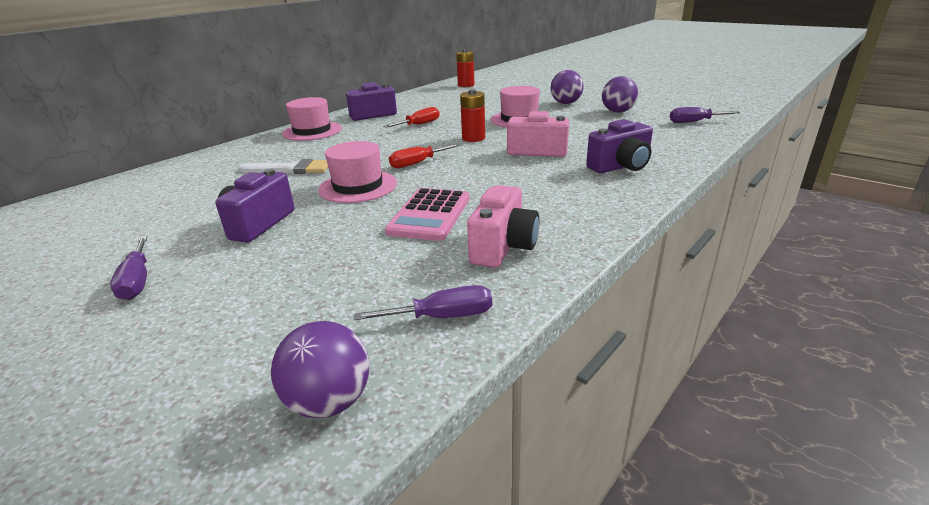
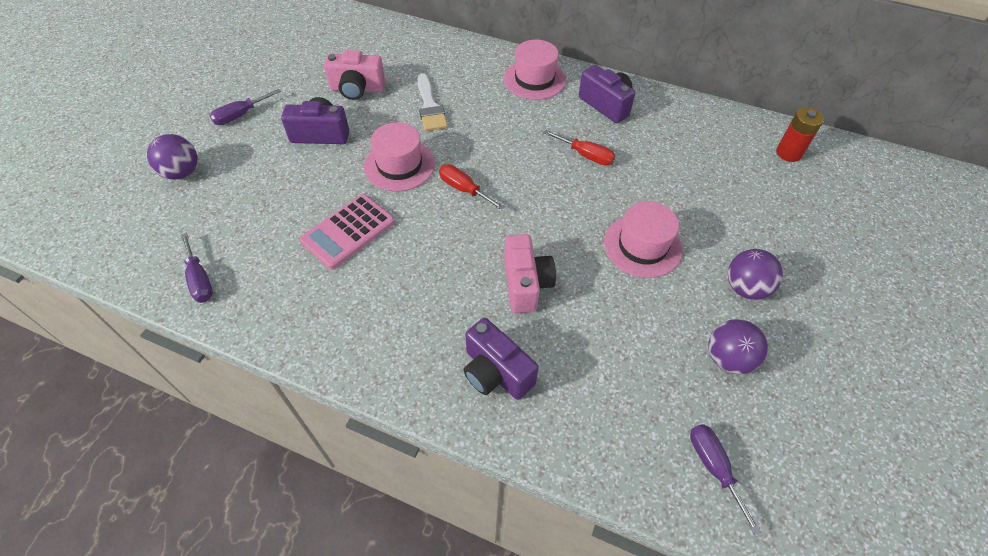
camera: 70 degrees right, 25 degrees up
(329, 401) = (126, 251): purple ball -> purple ball (182, 172)
(429, 215) = (348, 231): pink calculator -> pink calculator turned 45 degrees counterclockwise
(473, 138) = (553, 216): red battery -> none
(503, 247) = (295, 295): pink camera -> pink camera (357, 89)

